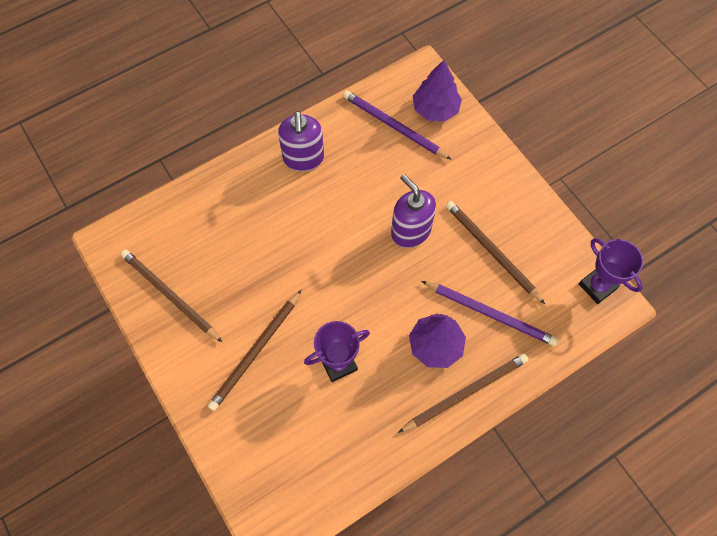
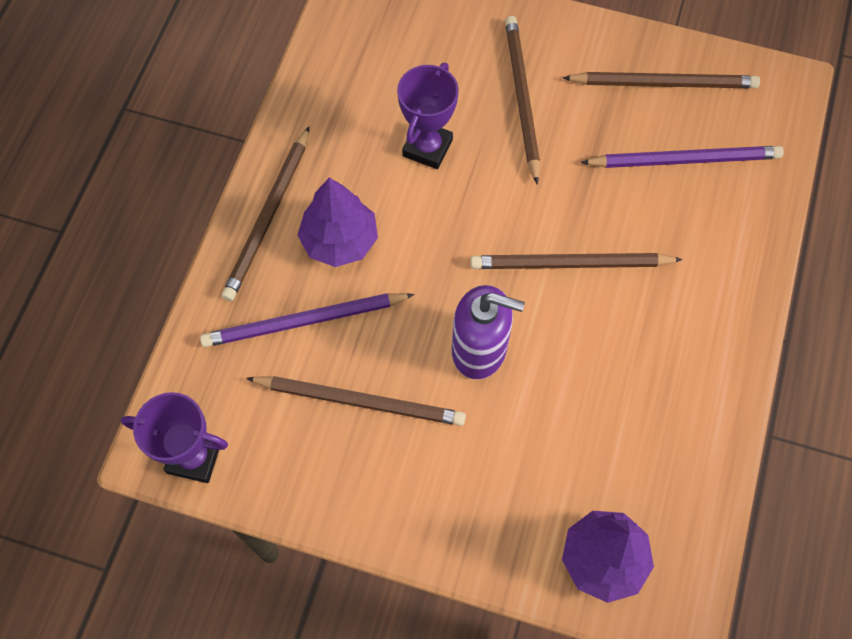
camera: 140 degrees right, 0 degrees up
(303, 158) = (696, 341): purple soap dispenser -> none
(325, 238) = (570, 264): none -> brown pencil
(394, 126) = (632, 482): purple pencil -> purple pencil (685, 160)

